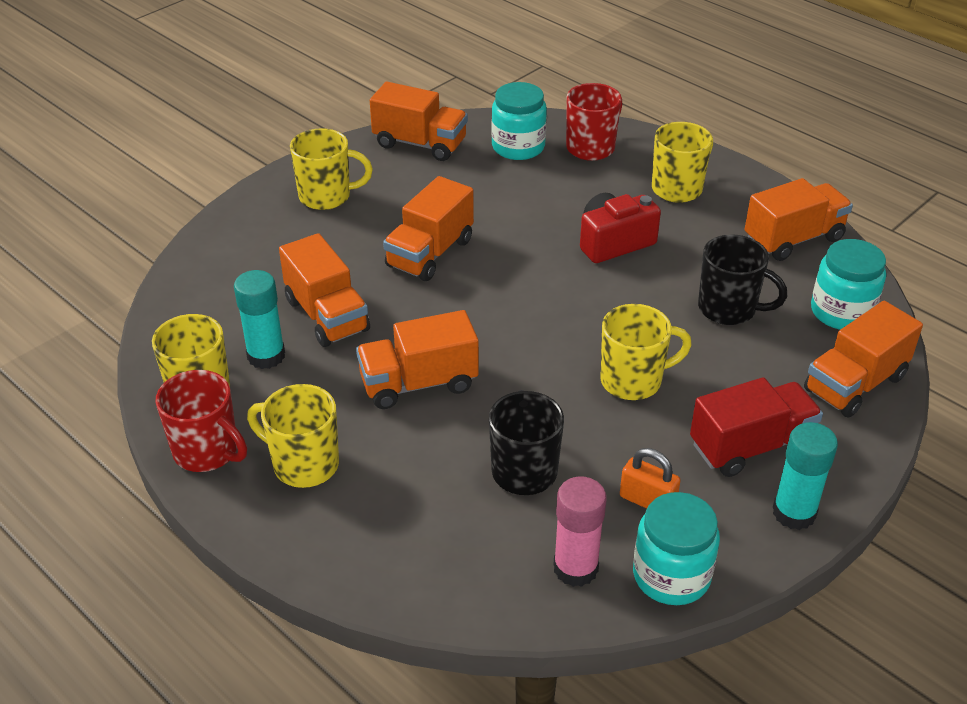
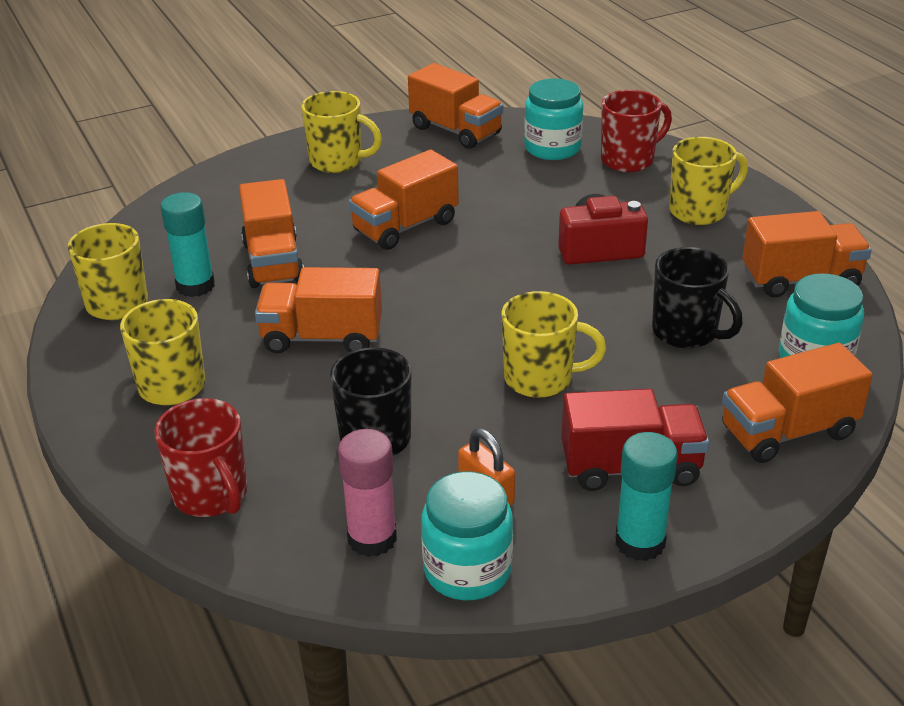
camera: 20 degrees right, 5 degrees down
(207, 452) = (91, 355): red mug -> red mug (211, 495)

